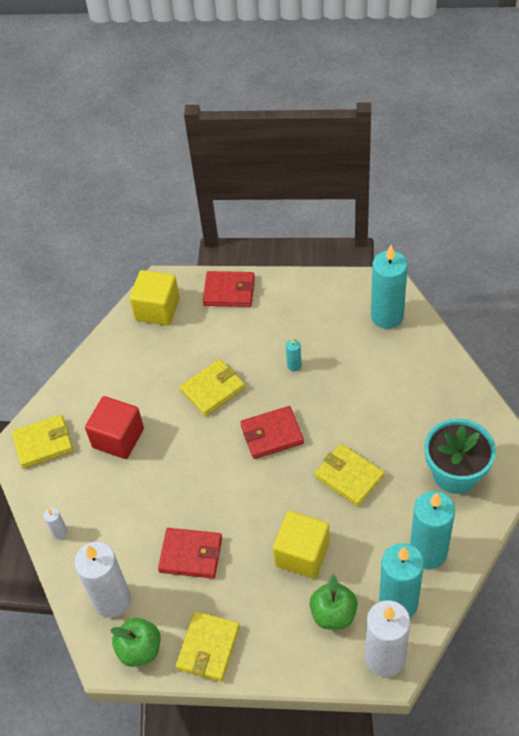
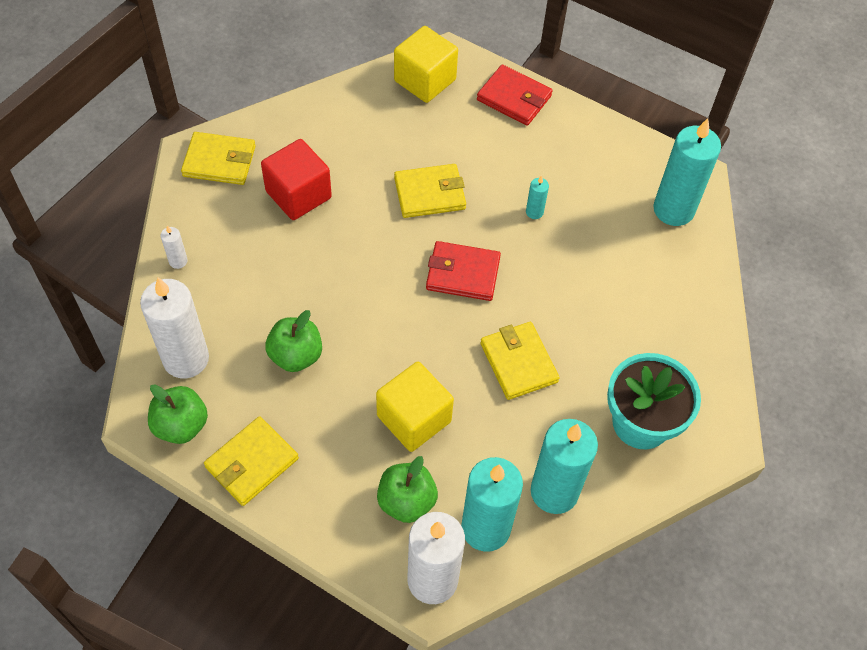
camera: 20 degrees right, 5 degrees up
(191, 555) = (296, 355): red wallet -> green apple

